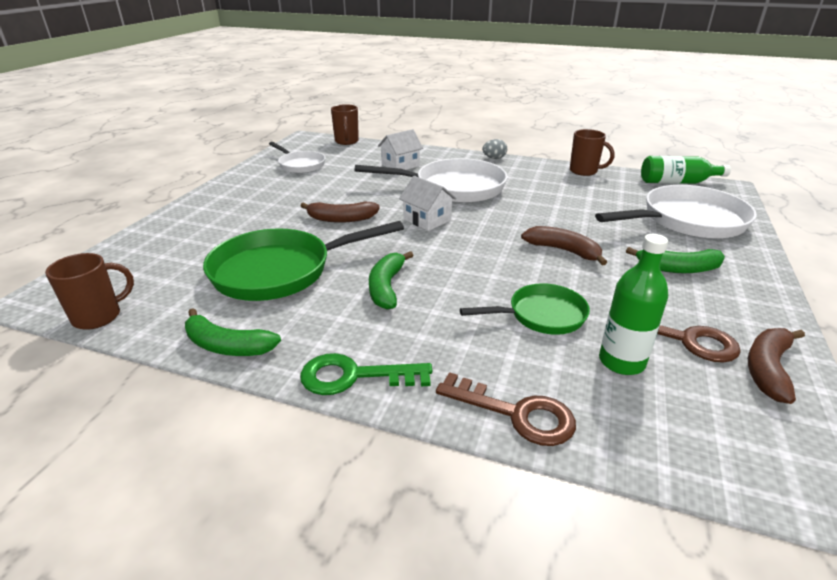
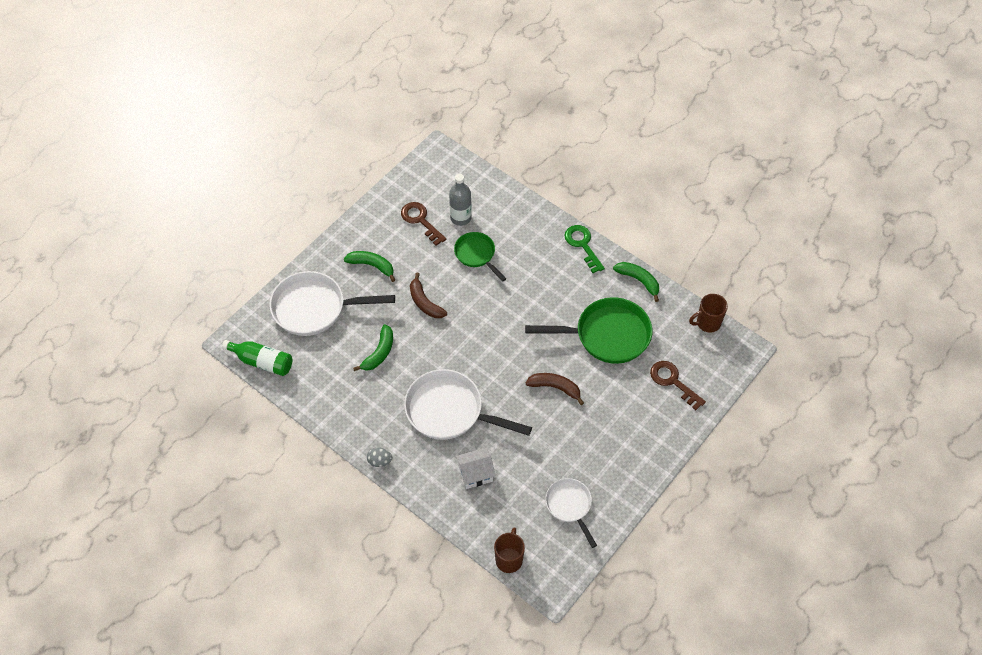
camera: 160 degrees left, 25 degrees up
(354, 376) = (582, 245): green key -> green key turned 135 degrees counterclockwise
(386, 287) = (548, 301): green banana -> green banana (379, 353)
(427, 220) = (493, 367): white house -> none
(516, 414) = (522, 208): brown key -> brown key (672, 382)
(541, 315) = (476, 254): green pan -> green pan turned 45 degrees clockwise
(584, 171) = (319, 406): brown mug -> none
(621, 362) = (460, 218): green bottle -> grey bottle
(767, 369) = (401, 196): brown banana -> none

